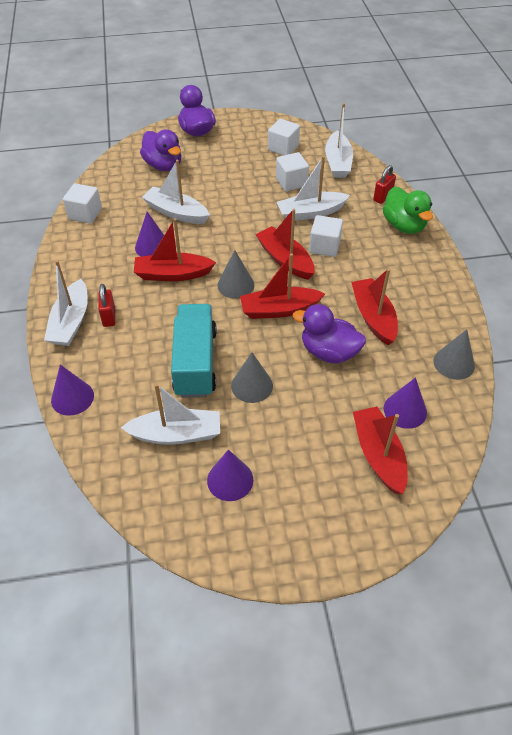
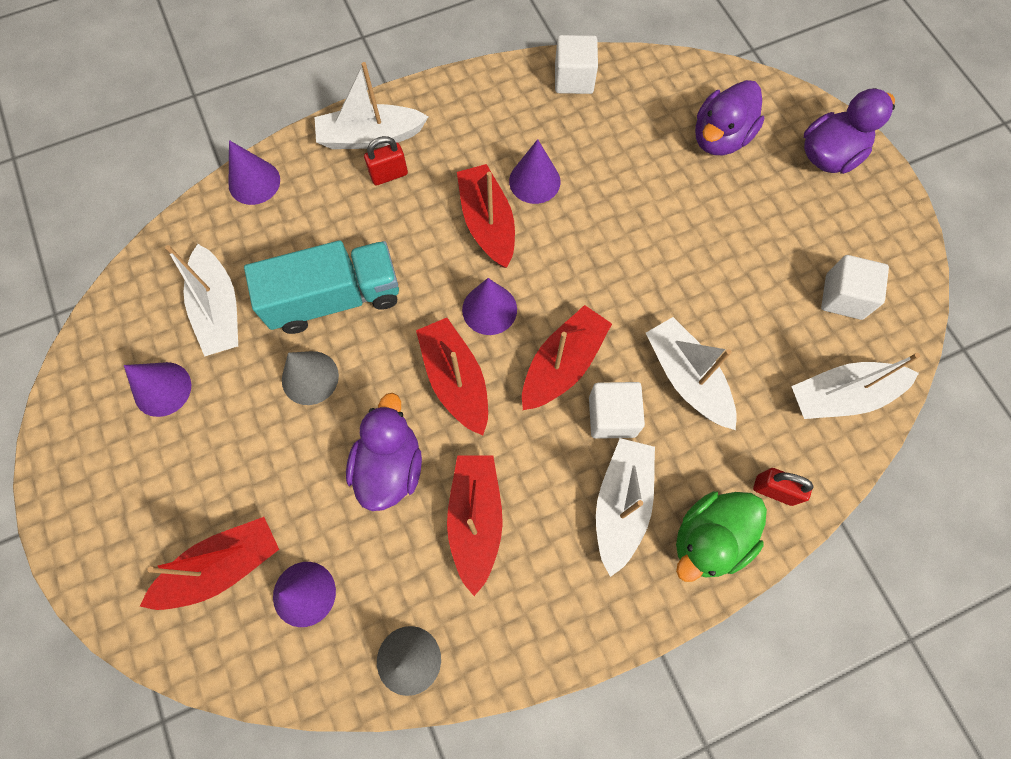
camera: 75 degrees right, 20 degrees up
(176, 213) = (617, 188): white boat -> white boat (621, 504)
(235, 285) = (489, 309): grey cone -> purple cone
(291, 182) = (754, 331): white cube -> none
(373, 317) = (475, 519): red boat -> red boat turned 60 degrees counterclockwise

